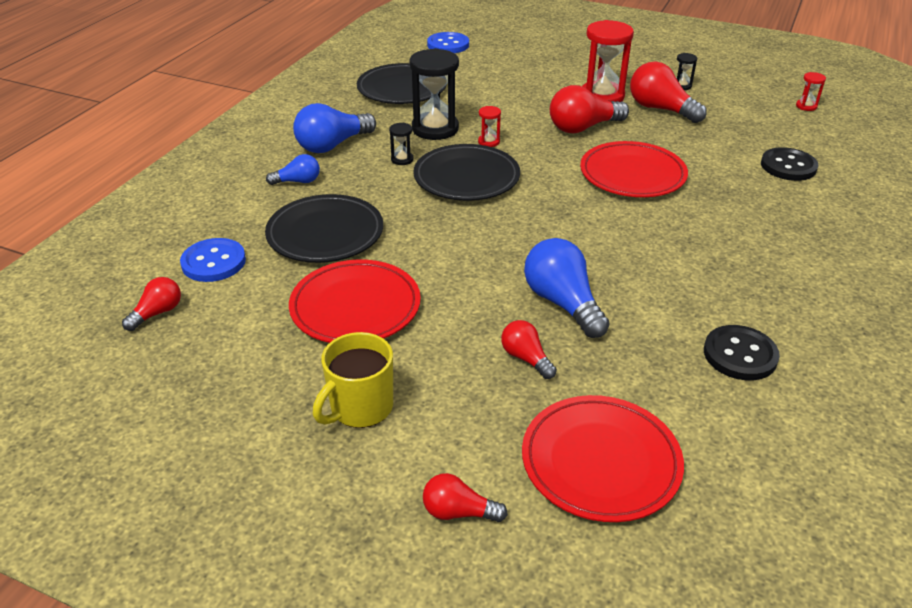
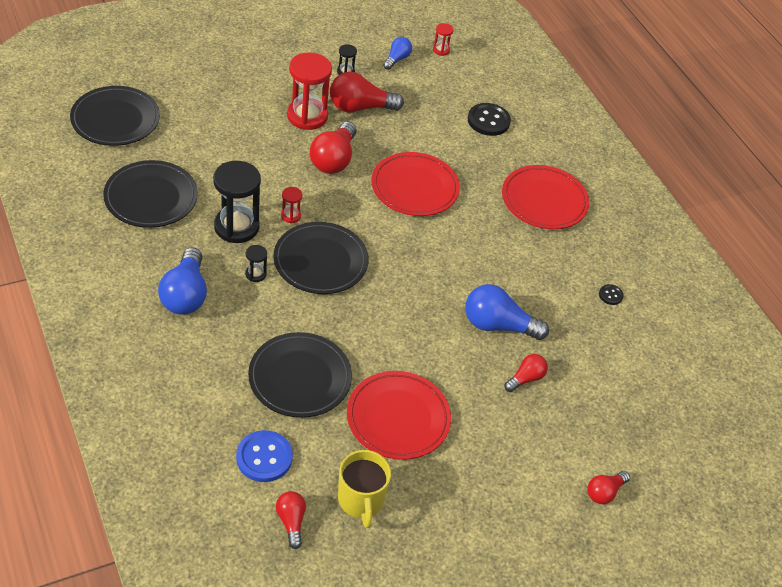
camera: 55 degrees left, 10 degrees up
(298, 181) = (213, 347): blue light bulb -> blue light bulb (397, 59)
(360, 408) = (491, 479): yellow mug -> yellow mug (361, 500)
(448, 45) = (115, 119): blue button -> black plate
(526, 358) = (525, 378): red light bulb -> red light bulb turned 135 degrees clockwise
(600, 461) = (625, 412): red plate -> red plate (544, 200)
(740, 355) = (610, 295): black button -> black button, size x0.50

